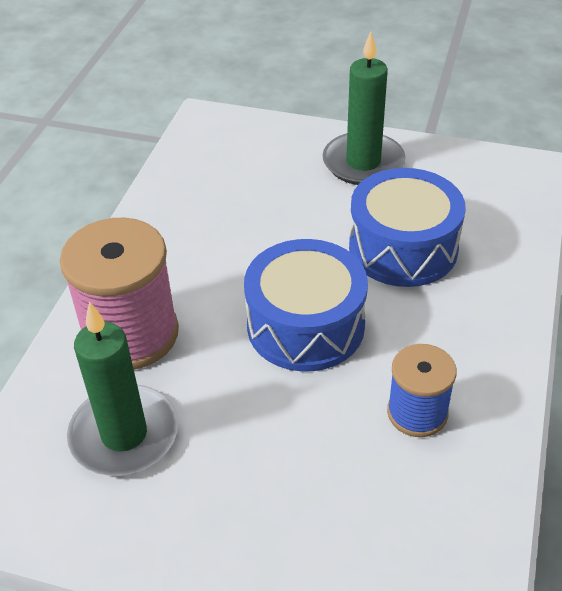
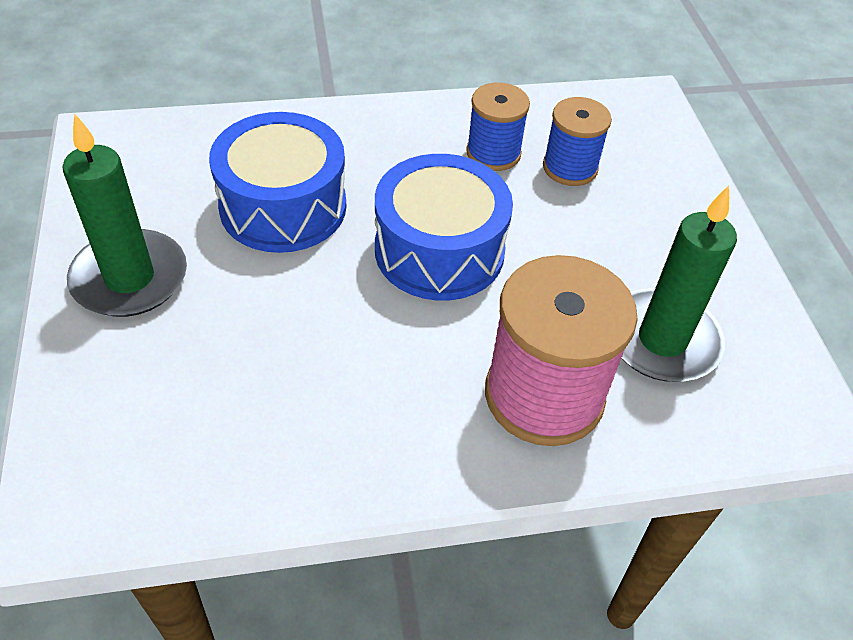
camera: 120 degrees left, 5 degrees up
(368, 471) = (570, 168): none -> blue spool

